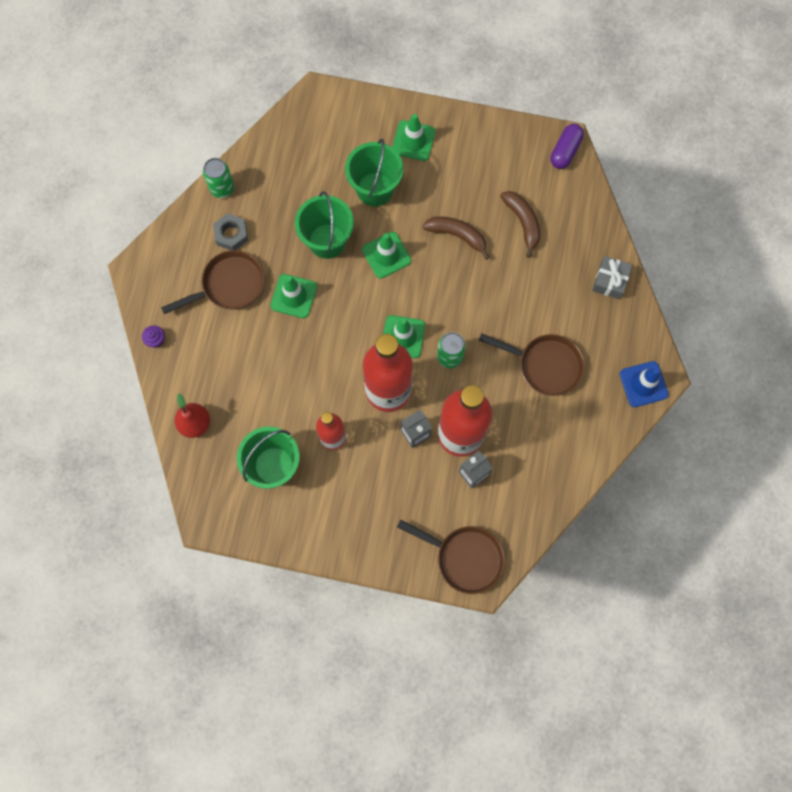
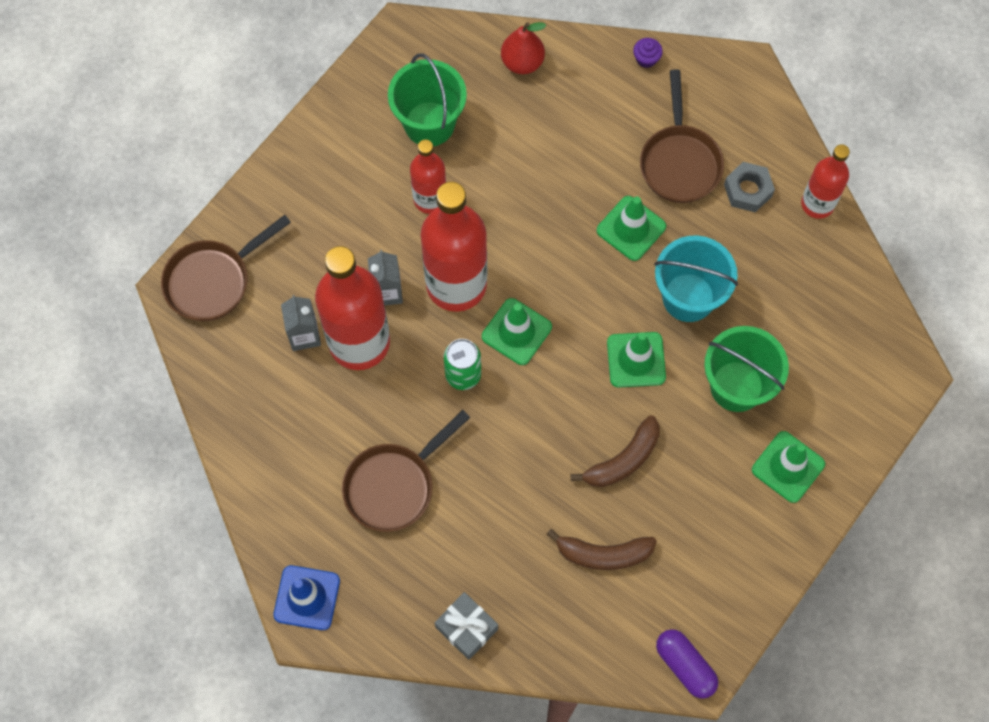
camera: 115 degrees right, 5 degrees down
(222, 188) = (817, 204): green can -> red bottle
(327, 241) = (688, 297): green bucket -> turquoise bucket

